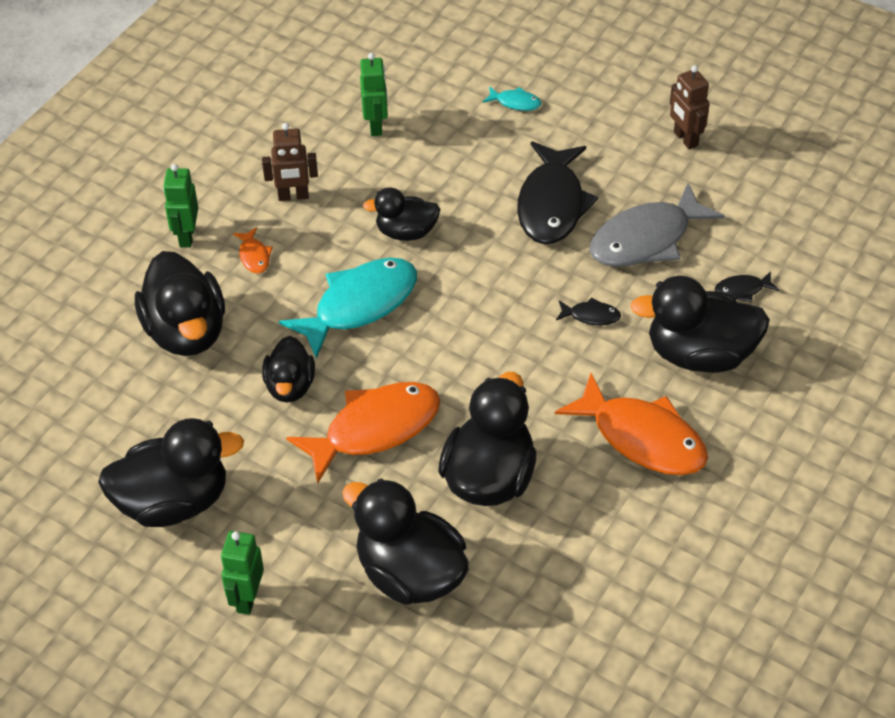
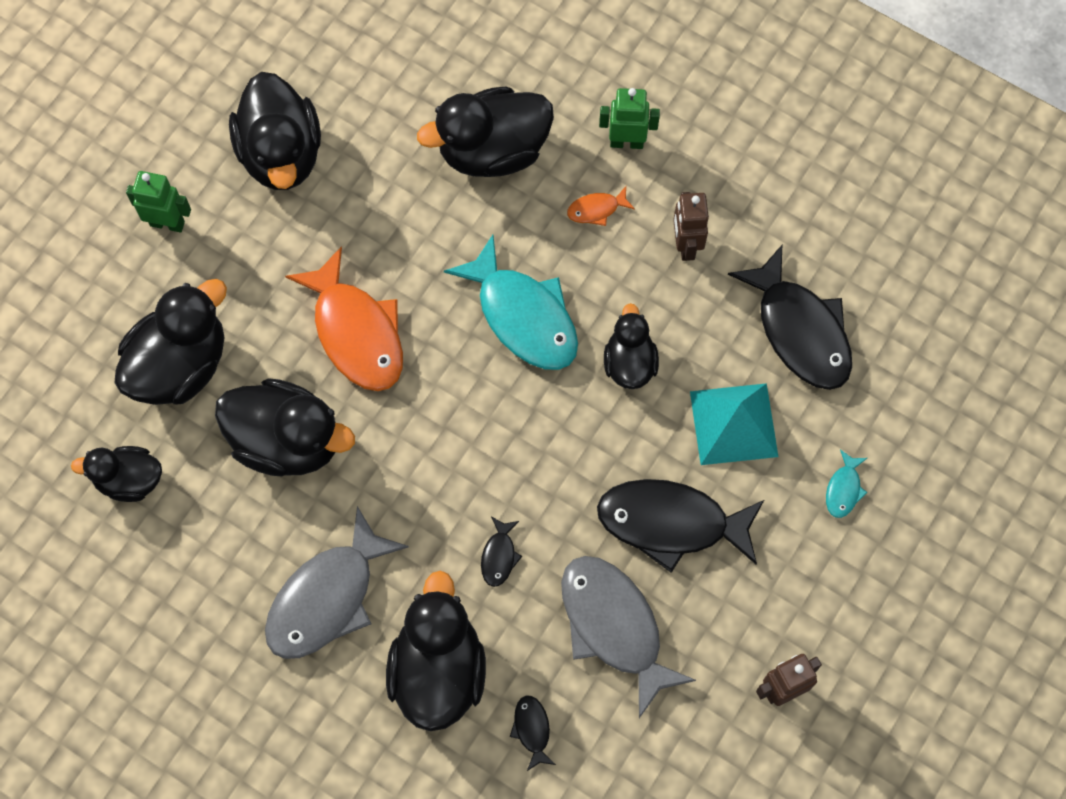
camera: 90 degrees right, 20 degrees up
(290, 386) = (416, 251): black duck -> black duck (129, 480)
(376, 126) = (800, 330): green robot -> black fish
(461, 166) = (734, 424): none -> turquoise pyramid
(642, 438) = (327, 598): orange fish -> grey fish

